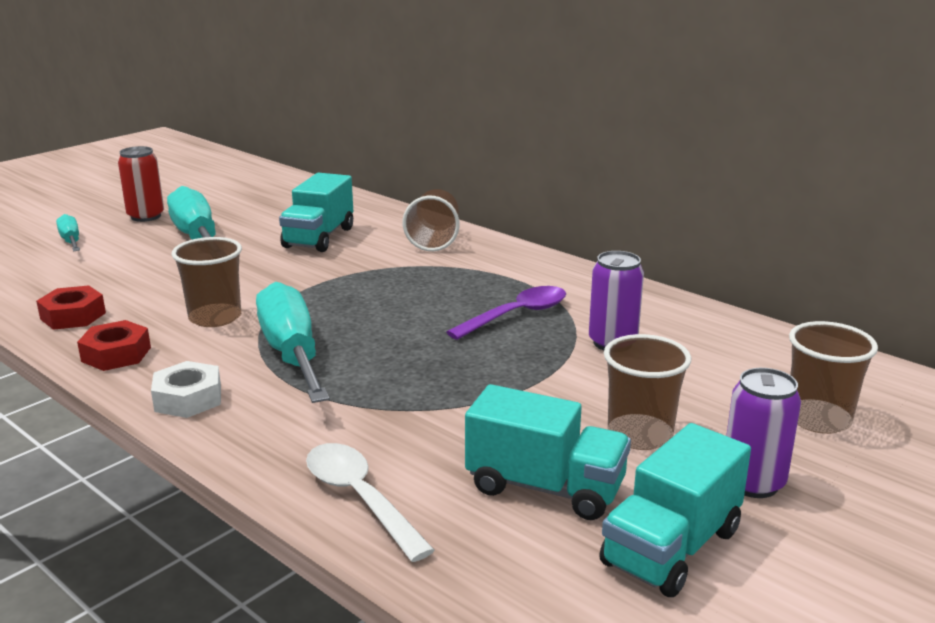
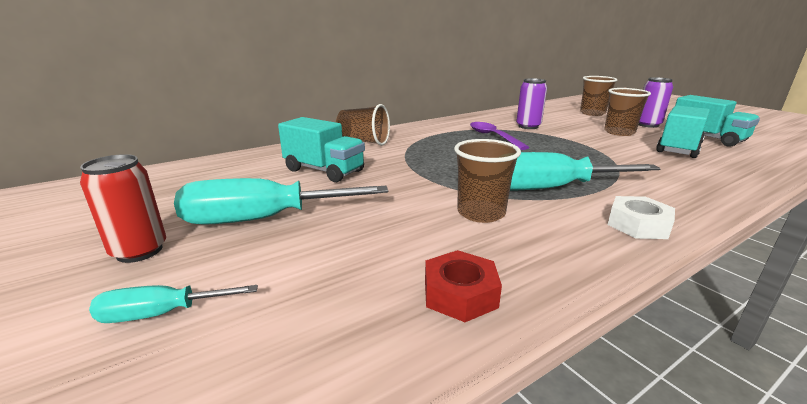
camera: 75 degrees left, 0 degrees up
(116, 354) = (563, 260): red nut -> none
(359, 498) = (725, 181): white spoon -> none

